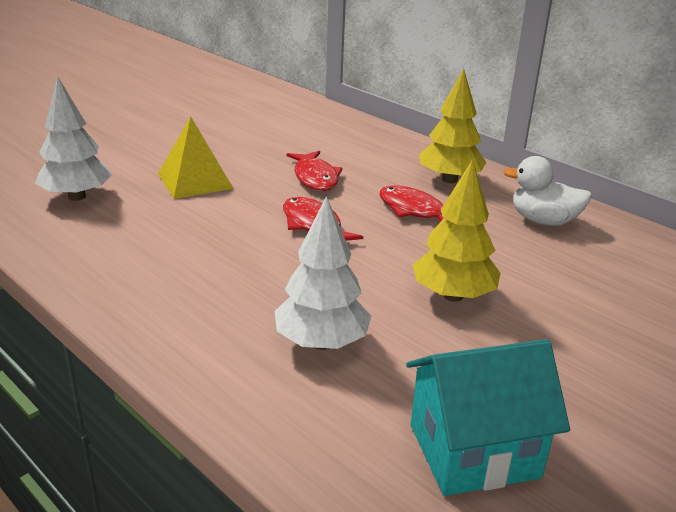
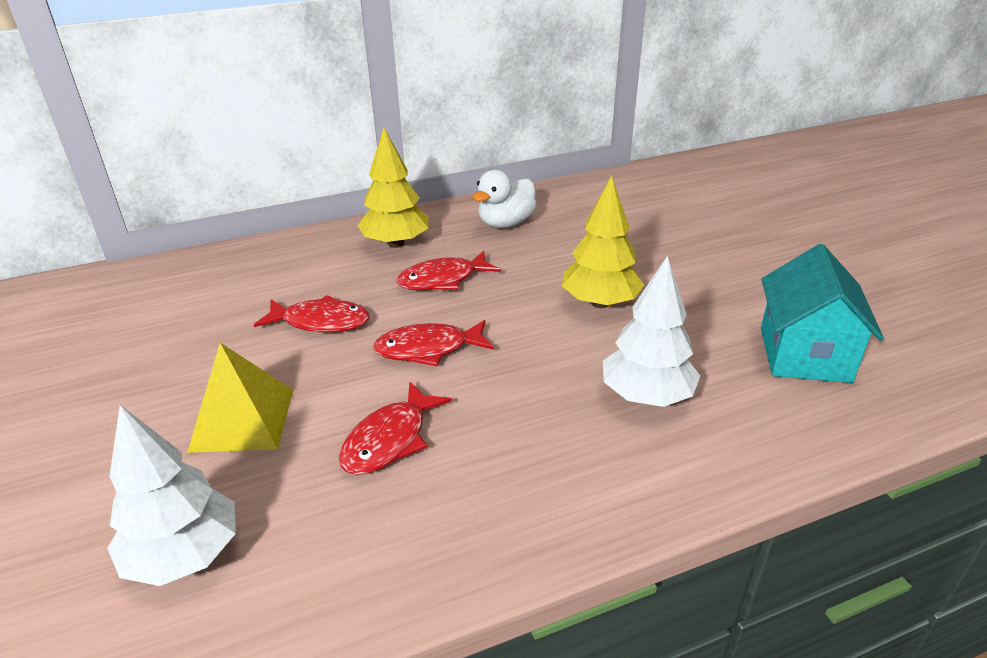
camera: 65 degrees left, 5 degrees up
(201, 234) = (390, 439): none -> red fish

